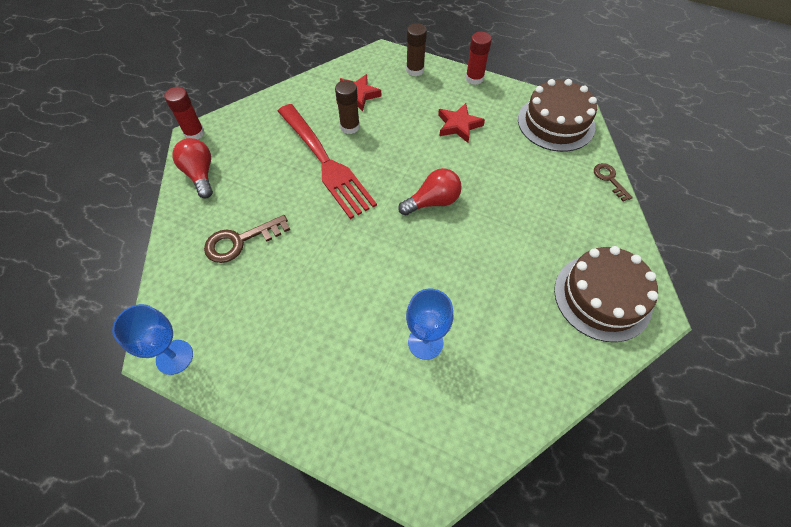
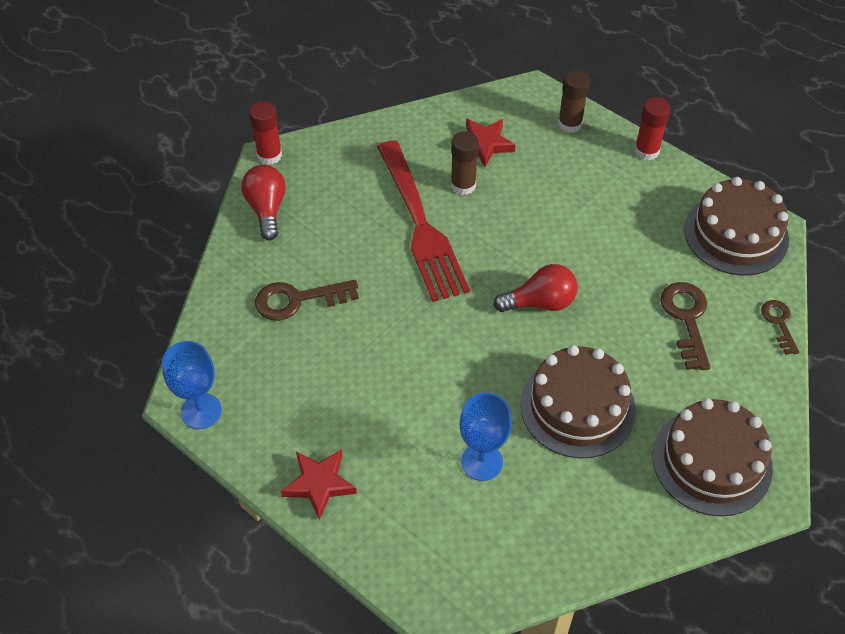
camera: 15 degrees right, 5 degrees down
(458, 125) = (604, 211): red star -> red star (319, 484)
(487, 277) = (577, 407): none -> brown cake
(544, 190) = (686, 319): none -> brown key

